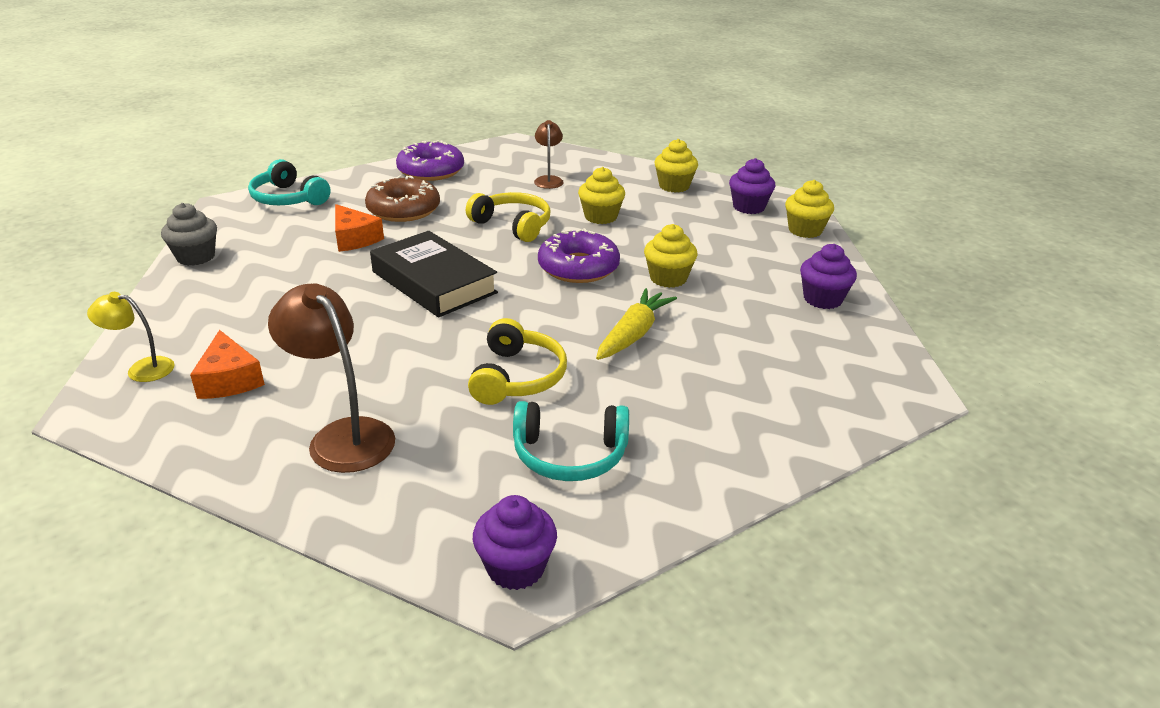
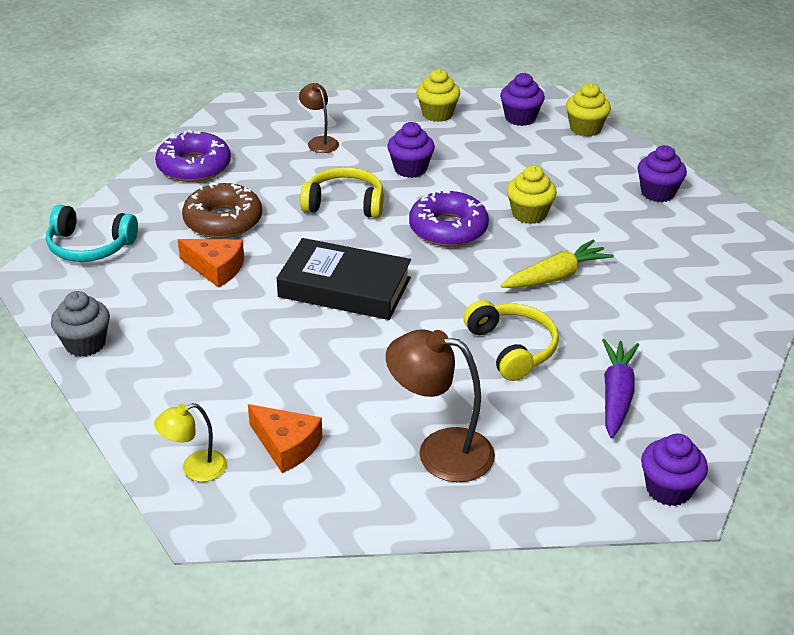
camera: 30 degrees left, 5 degrees up
(570, 455) = (616, 395): turquoise headphones -> purple carrot
(600, 217) = (410, 169): yellow cupcake -> purple cupcake
(633, 334) = (556, 276): yellow carrot -> yellow carrot turned 60 degrees clockwise

